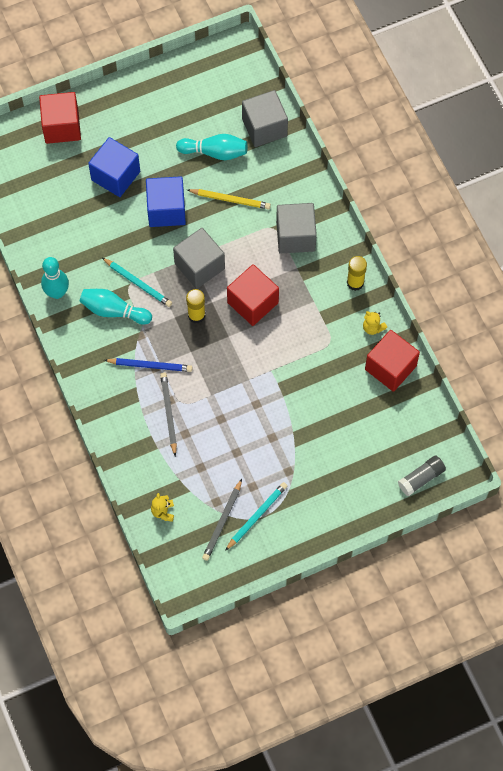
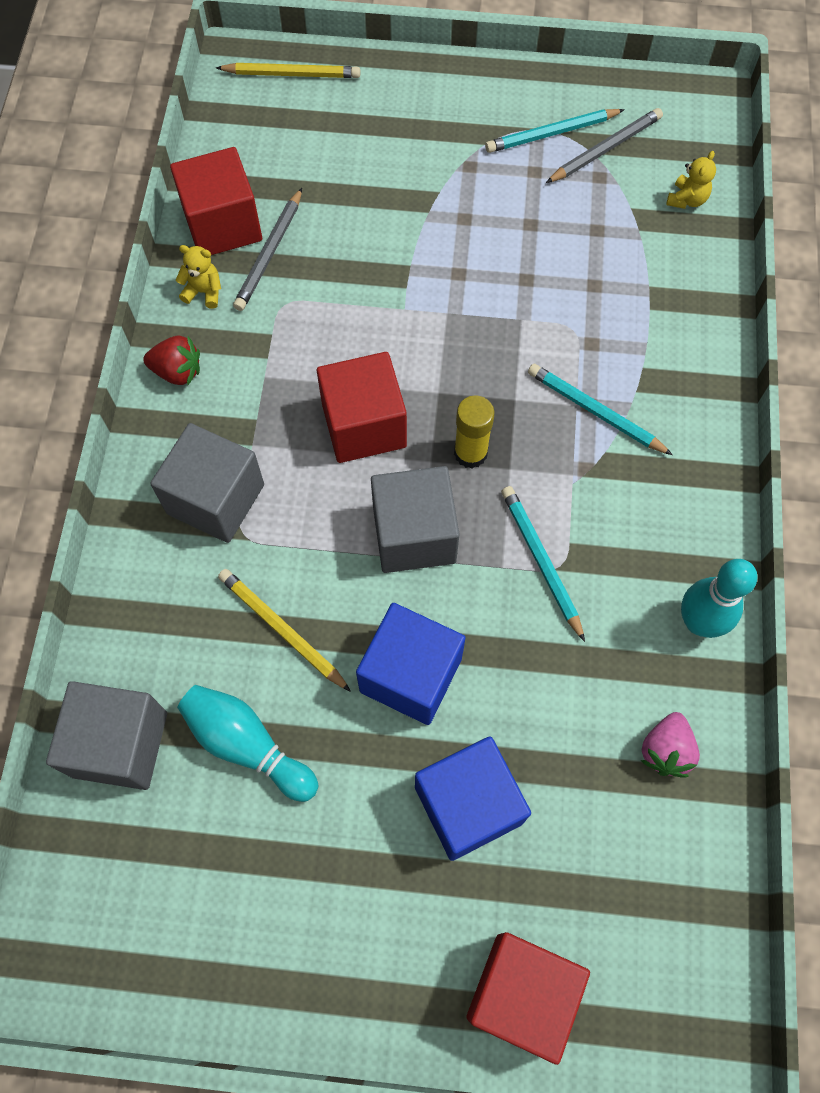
camera: 150 degrees left, 0 degrees up
(47, 234) = (665, 750): none -> pink strawberry
(113, 311) = (610, 534): turquoise bowling pin -> none
(150, 365) = (595, 411): blue pencil -> turquoise pencil
(168, 413) = (604, 325): grey pencil -> grey pencil (269, 253)
(355, 282) = (177, 372): yellow glue stick -> red strawberry
(373, 328) = (204, 292): yellow teddy bear -> yellow teddy bear turned 60 degrees counterclockwise
(421, 478) = (292, 74): grey glue stick -> yellow pencil

